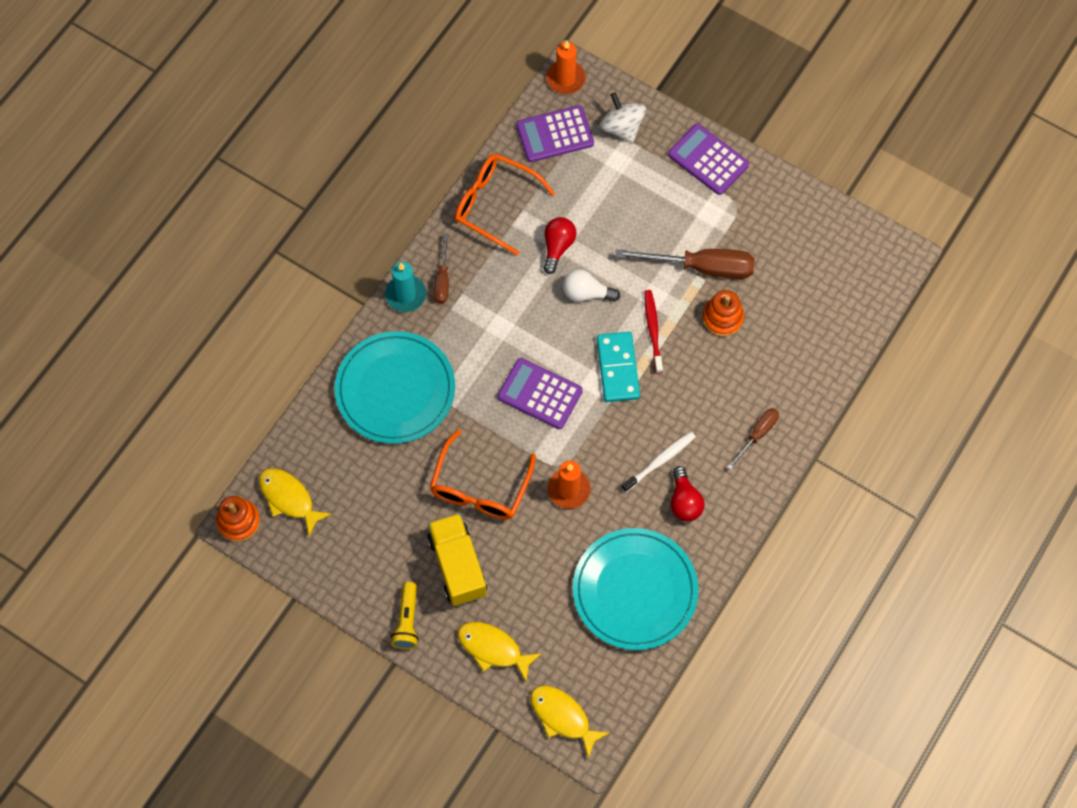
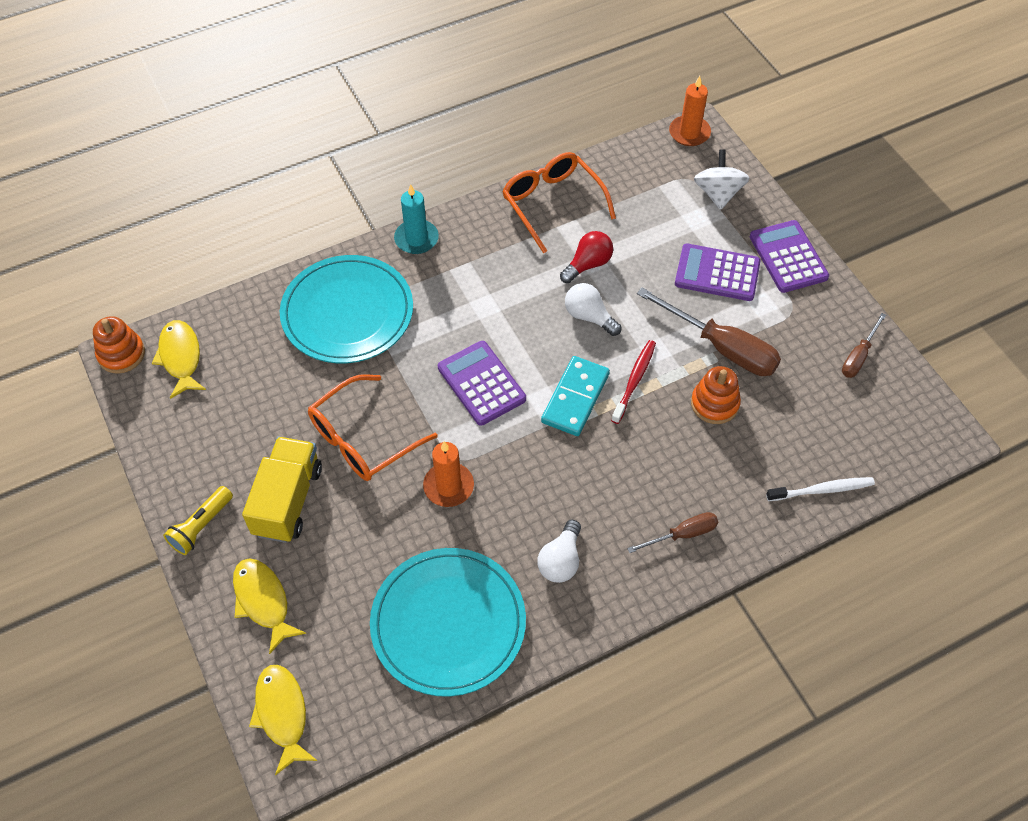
camera: 30 degrees right, 10 degrees down
(442, 280) = (459, 242): brown screwdriver -> brown screwdriver (858, 356)
(555, 134) = (649, 172): purple calculator -> purple calculator (717, 273)
(660, 461) = (561, 507): white toothbrush -> white toothbrush (822, 490)
(684, 501) = (561, 560): red light bulb -> white light bulb

